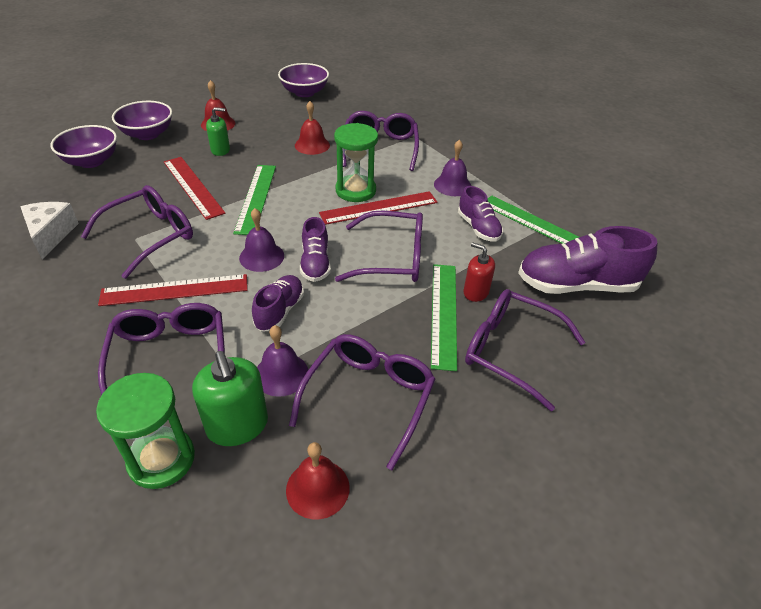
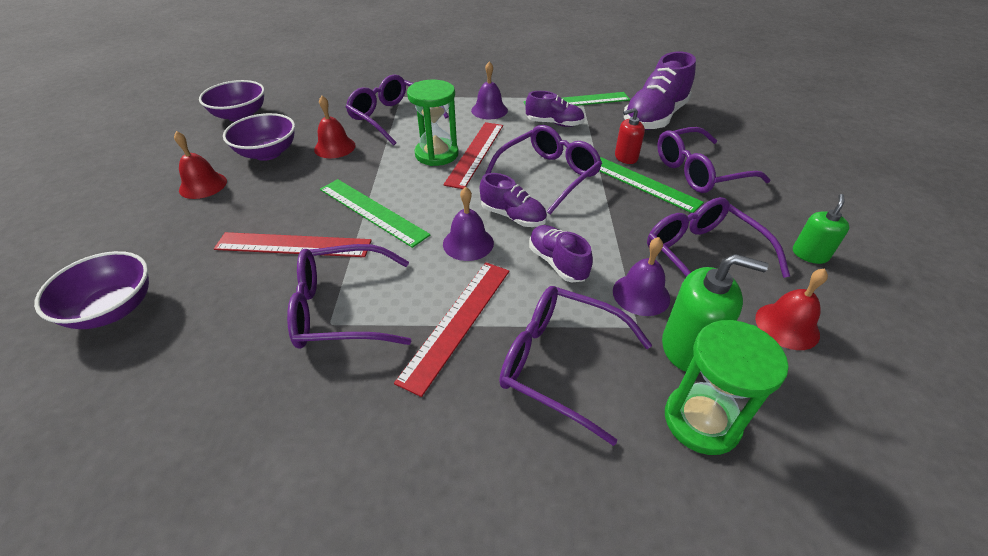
camera: 50 degrees left, 0 degrees up
(51, 235) = (224, 401): white cheese -> none
(147, 134) = (134, 241): purple bowl -> purple bowl (267, 153)
(150, 236) = (341, 309): purple glasses -> purple glasses turned 90 degrees counterclockwise
(220, 150) = (255, 202): green soap dispenser -> green soap dispenser (809, 254)

